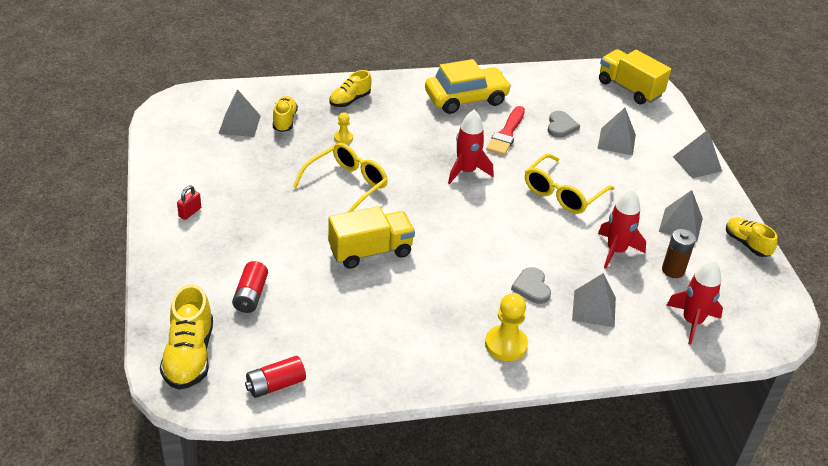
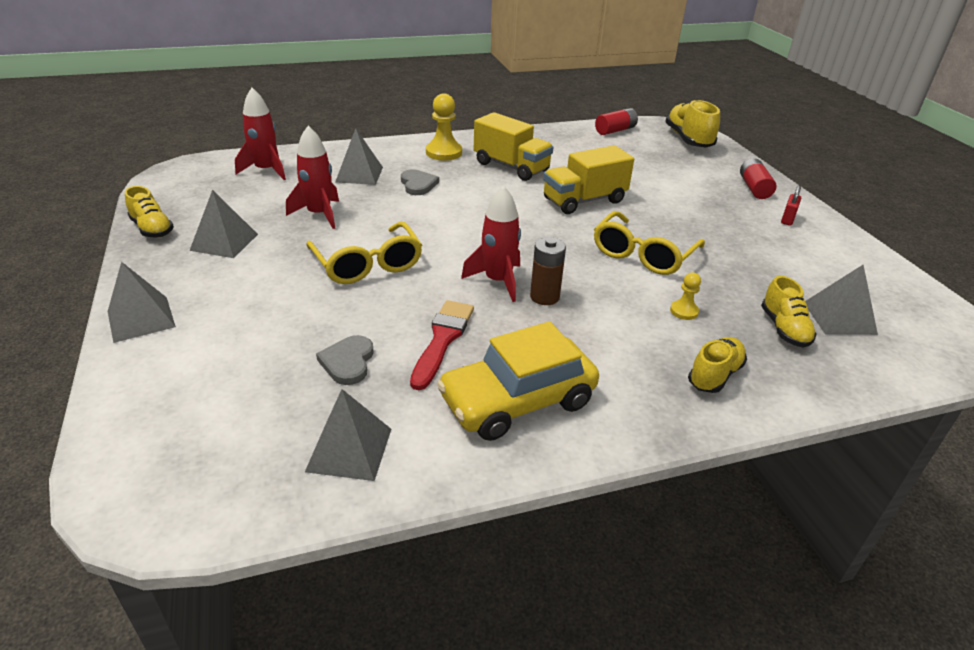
camera: 175 degrees right, 5 degrees down
(250, 295) = (672, 169): red battery -> red battery (754, 188)
(562, 193) = (368, 265): yellow glasses -> yellow glasses turned 120 degrees clockwise
(616, 141) = (258, 344): grey pyramid -> grey pyramid (349, 449)
(629, 89) = (173, 466): yellow truck -> yellow truck (511, 167)
(673, 270) = (262, 203): brown battery -> brown battery (544, 297)

